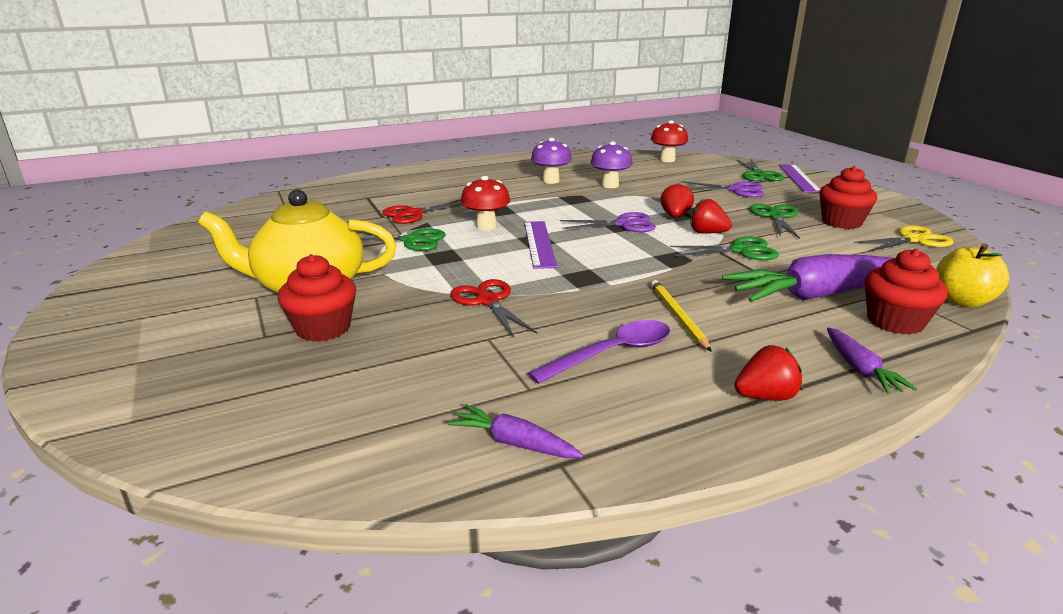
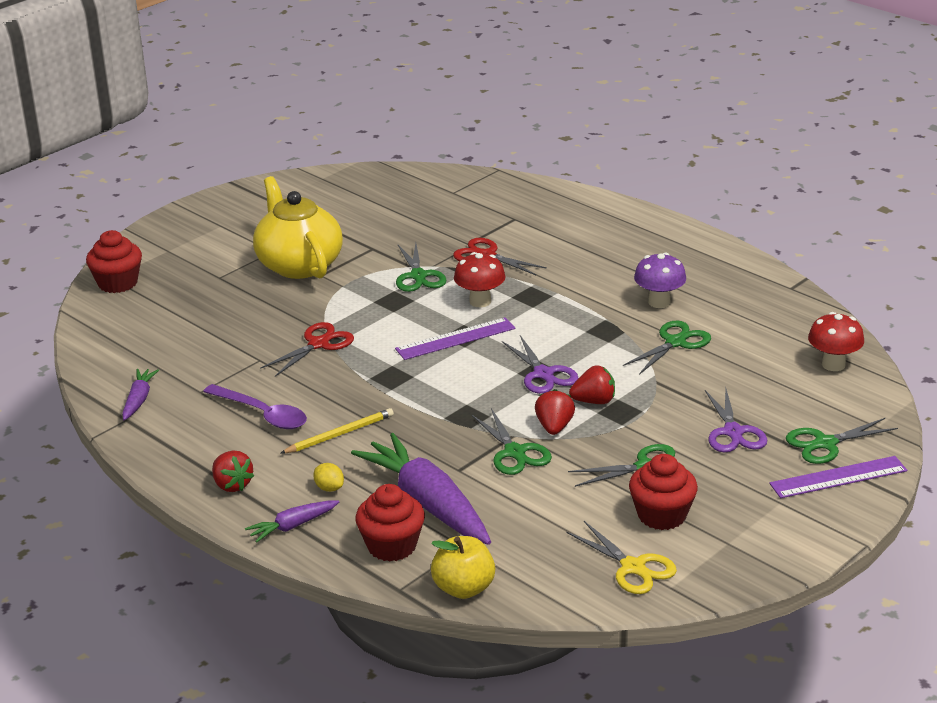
camera: 70 degrees right, 5 degrees up
(323, 328) = (239, 293): red cupcake -> red cupcake (117, 283)
(610, 185) = (675, 342): purple mushroom -> green scissors
(783, 337) = (329, 488): none -> yellow lemon

